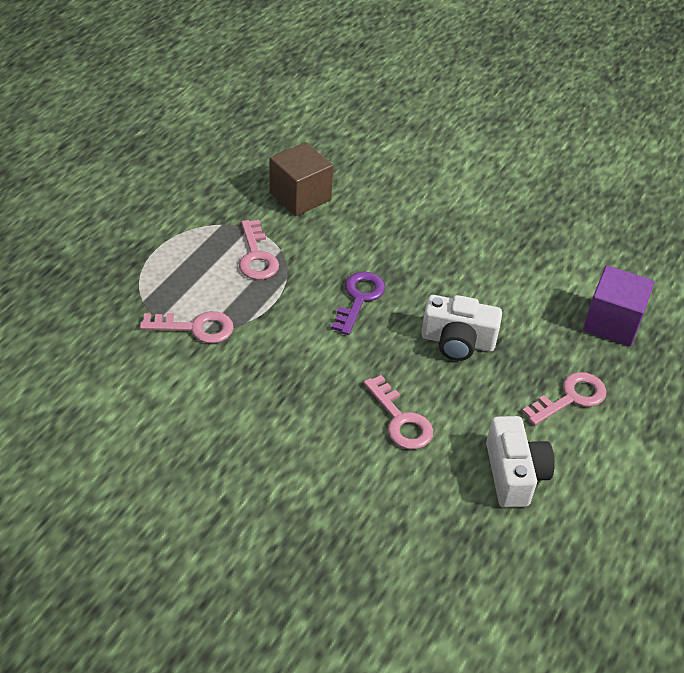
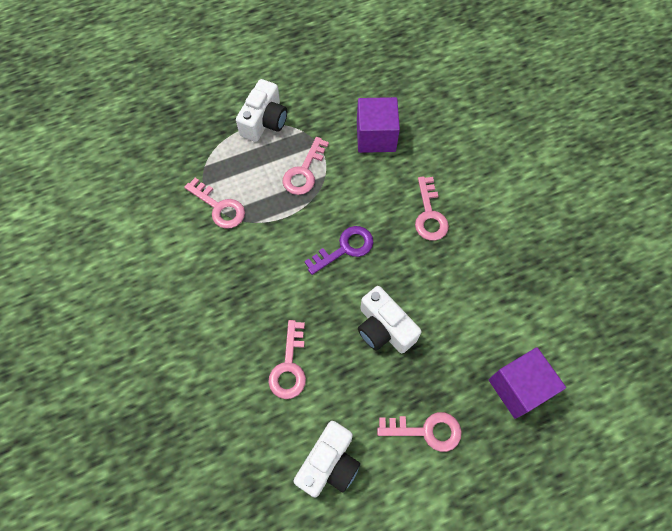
camera: 40 degrees right, 20 degrees up
(171, 233) = (264, 121): none -> white camera
(300, 196) = (376, 136): brown cube -> purple cube
(411, 234) = (429, 215): none -> pink key

